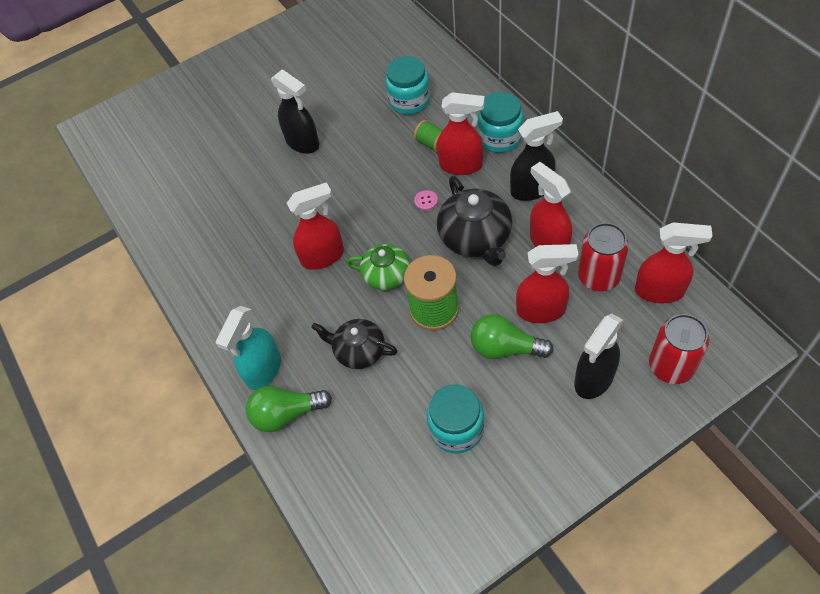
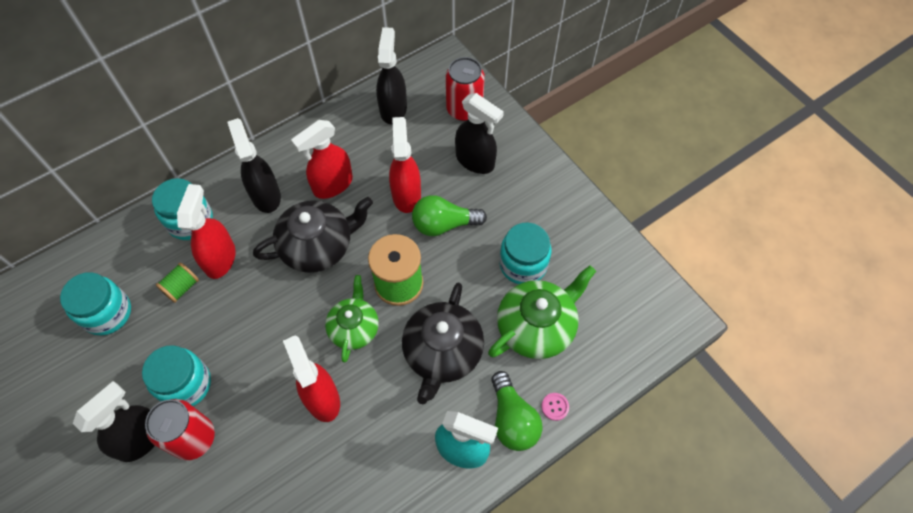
camera: 100 degrees left, 5 degrees up
(344, 161) = (186, 384): none -> turquoise jar
(359, 351) = (442, 352): black teapot -> black teapot, size x1.52
(382, 440) = (536, 326): none -> green teapot
(426, 201) = (262, 293): pink button -> pink button (555, 407)
(505, 348) = (444, 224): green light bulb -> green light bulb turned 75 degrees clockwise
(598, 277) = (374, 149): red can -> red can (193, 438)
(660, 291) = (393, 108): red spray bottle -> black spray bottle

